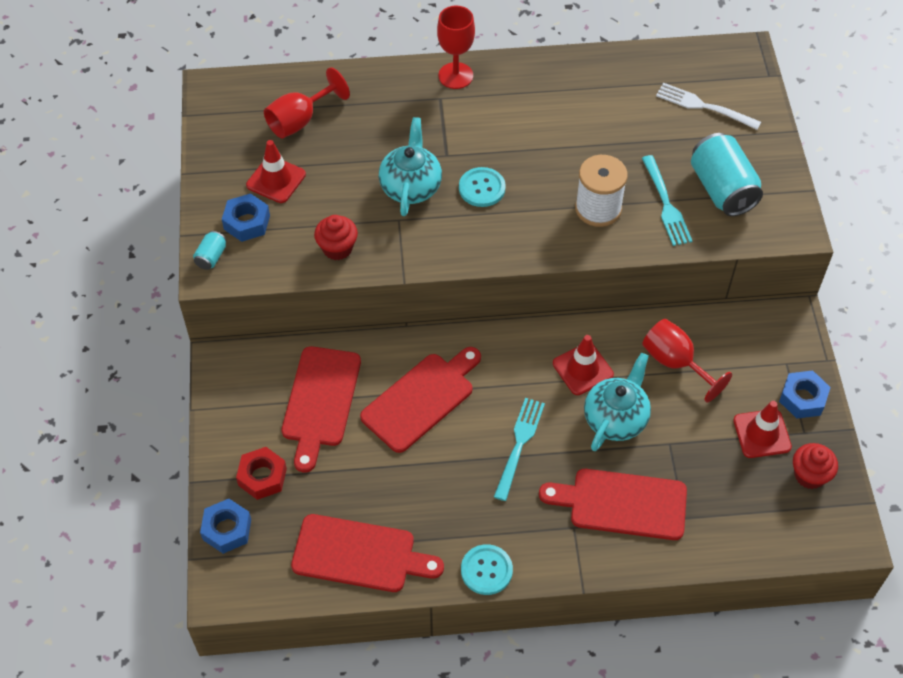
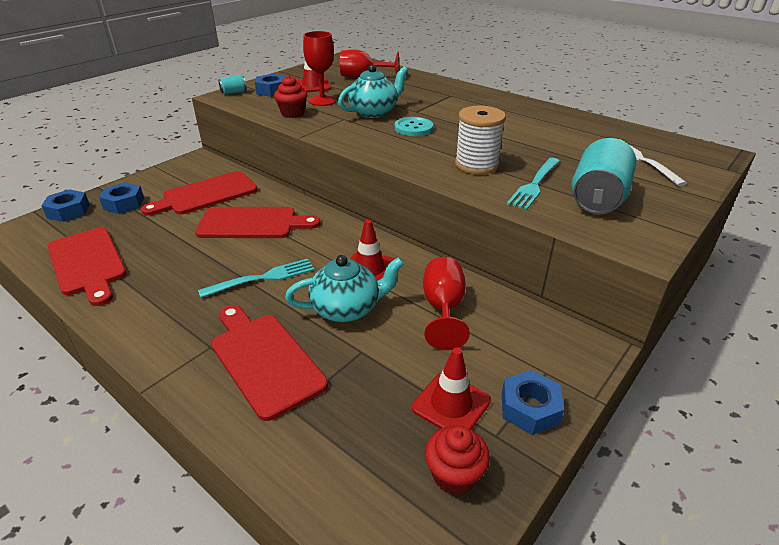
camera: 45 degrees right, 20 degrees down
(262, 477) = (124, 203): red nut -> blue nut
(455, 76) = (474, 92): red goblet -> red goblet (322, 101)
(486, 570) = (120, 325): turquoise button -> none

